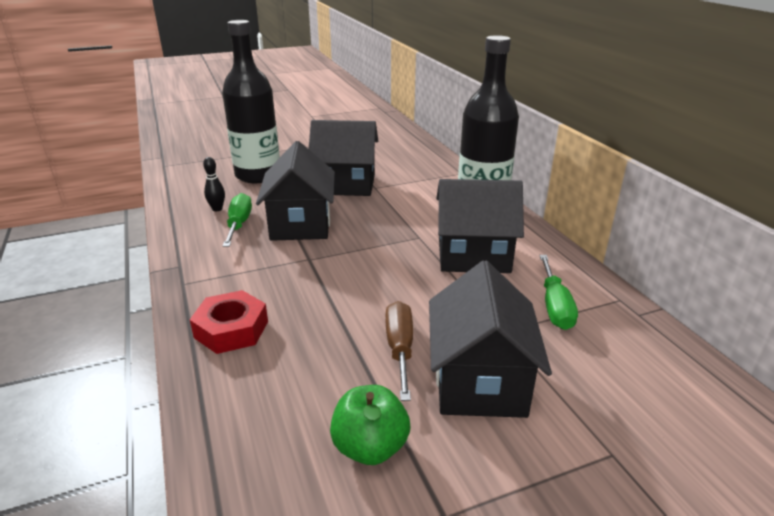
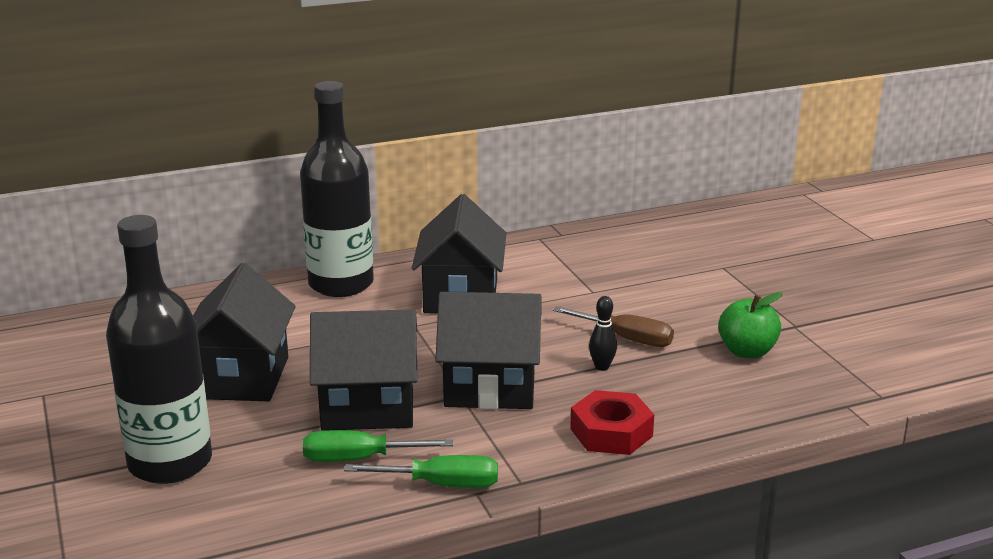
camera: 90 degrees left, 5 degrees down
(217, 209) = (300, 487): black bowling pin -> black bowling pin (602, 367)
(400, 348) = (626, 339): brown screwdriver -> brown screwdriver turned 150 degrees counterclockwise
(479, 382) = (662, 306): black house -> black house (490, 387)
(554, 306) = (553, 266): green screwdriver -> green screwdriver (441, 484)

